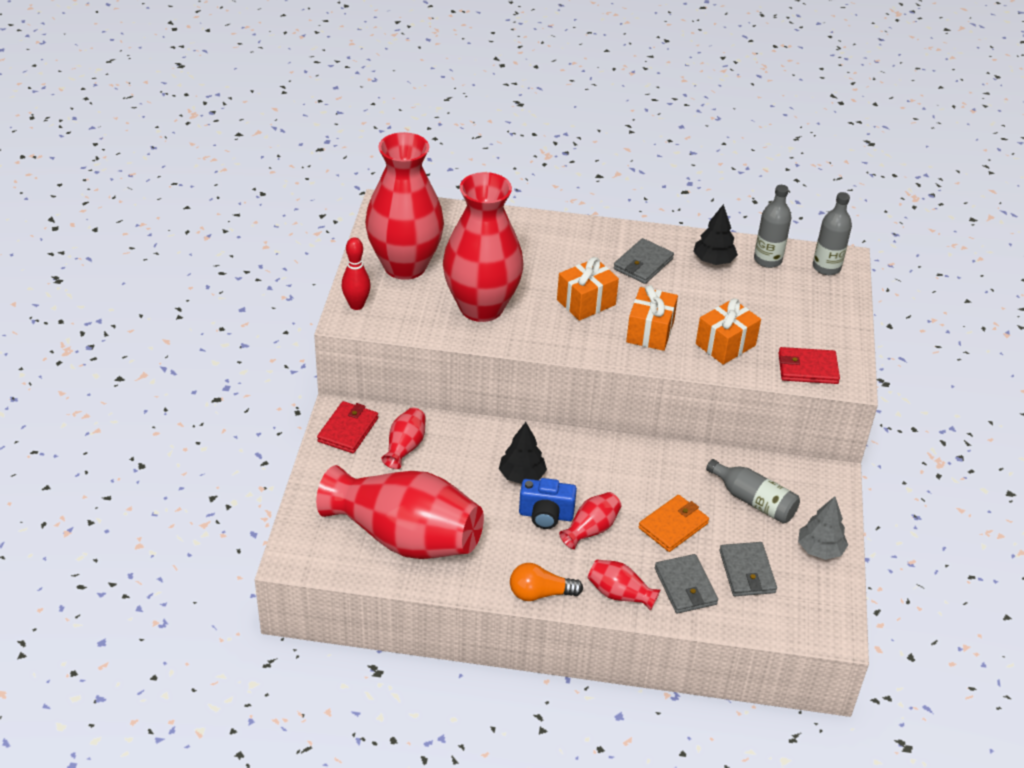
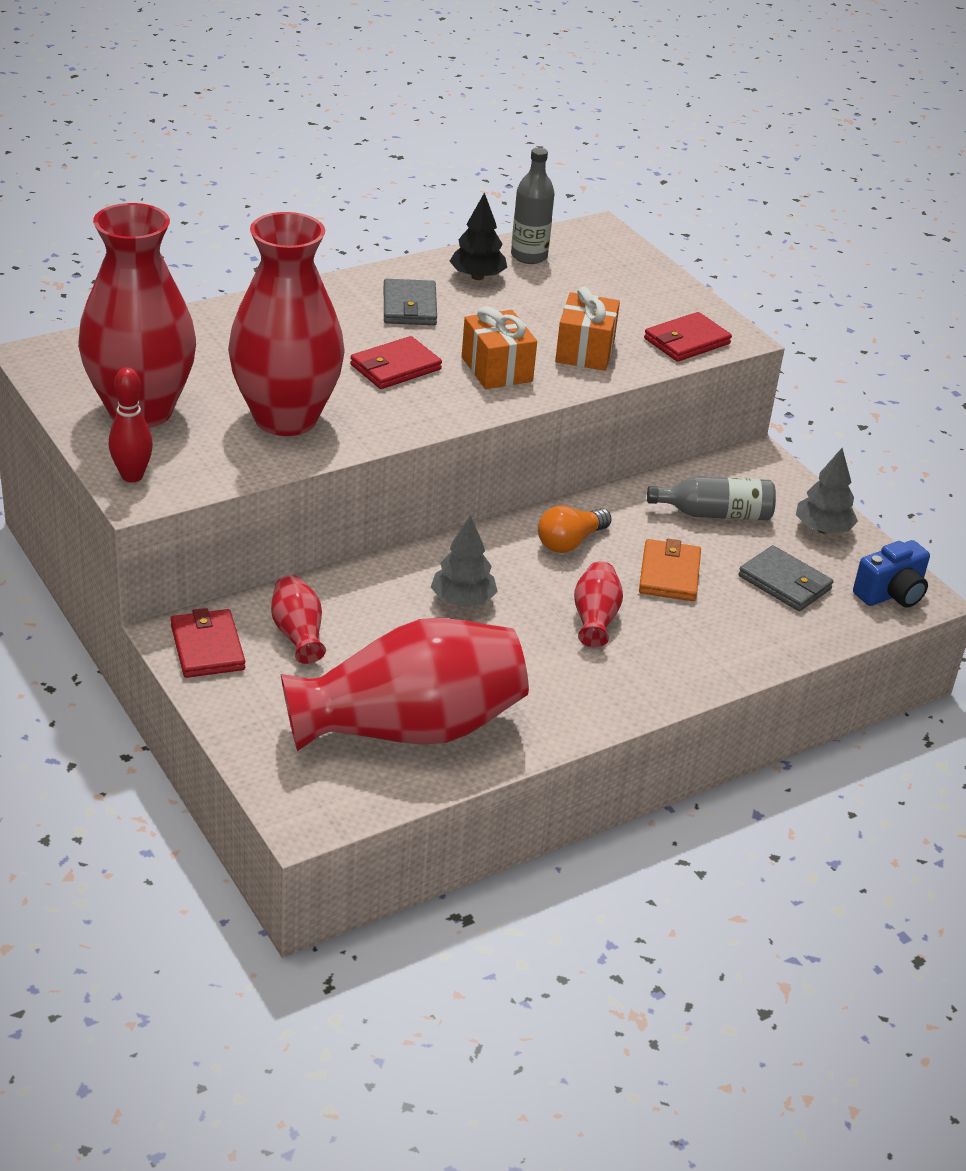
camera: 40 degrees left, 5 degrees down
(522, 475) = (463, 600): black tree -> grey tree
(540, 593) = (618, 708): orange light bulb -> orange light bulb (570, 542)
(546, 515) = (533, 628): blue camera -> blue camera (891, 594)
(586, 302) = (395, 367): orange gift -> red wallet
(619, 594) = (695, 666): red vase -> none
(685, 586) = (746, 626): grey wallet -> none
(826, 267) = (592, 242): grey bottle -> none

